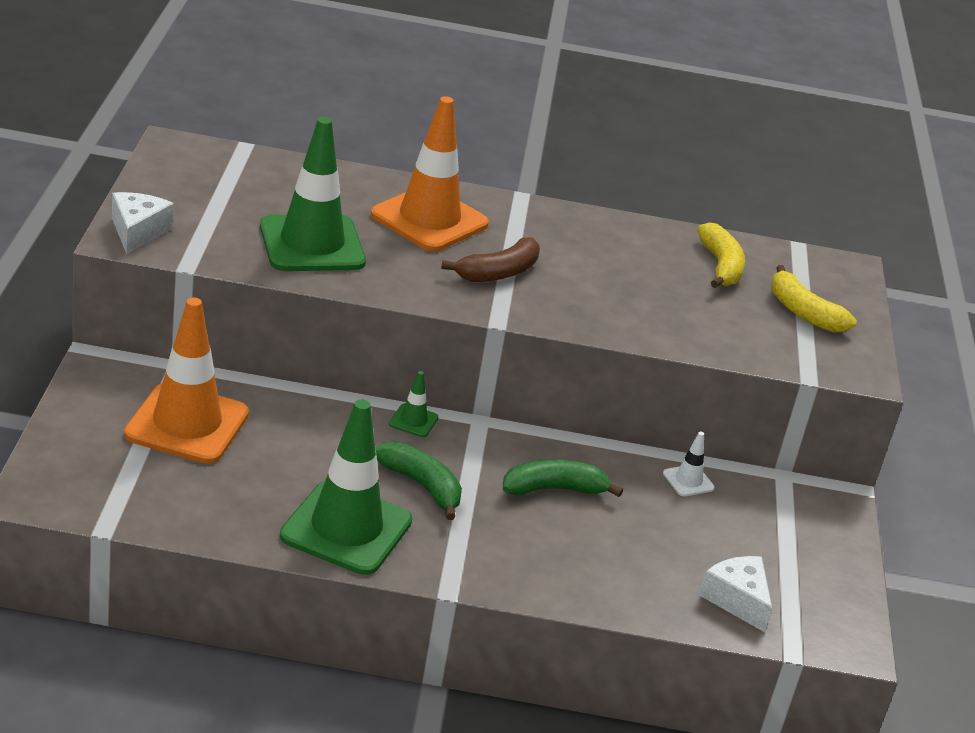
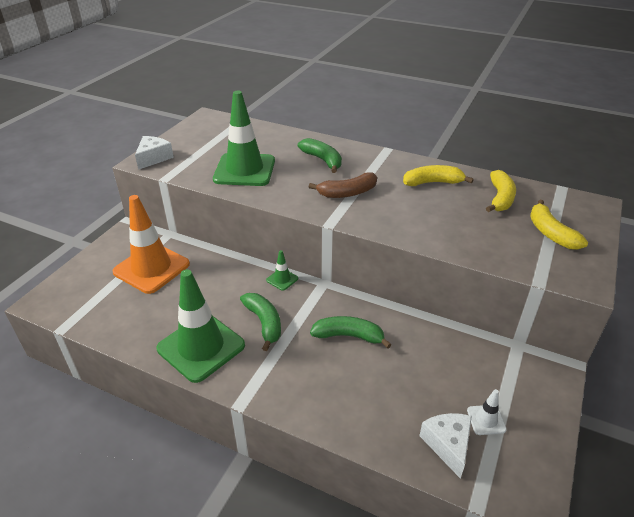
camera: 25 degrees right, 5 degrees up
(429, 219) = (322, 160): orange traffic cone -> green banana
(616, 248) = (432, 182): none -> yellow banana
(688, 481) = (445, 341): white traffic cone -> white traffic cone (486, 420)

